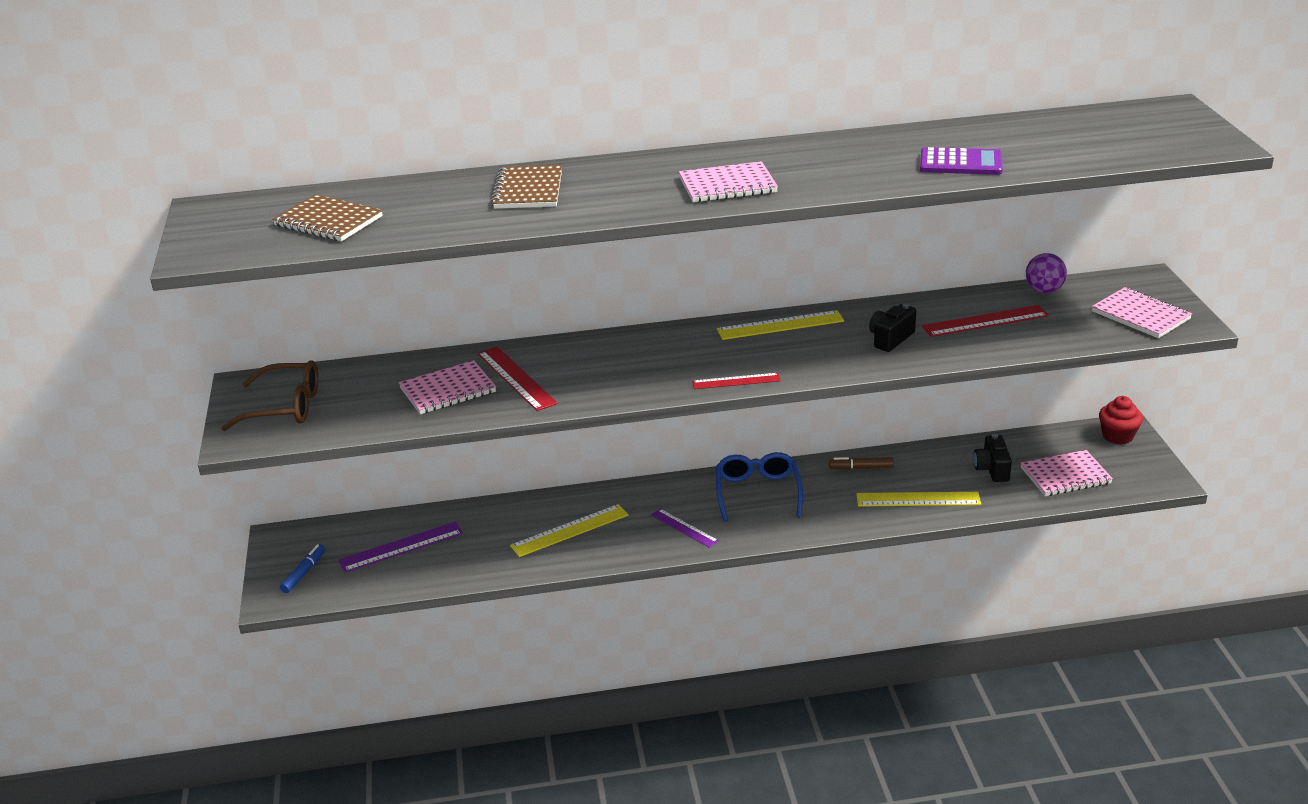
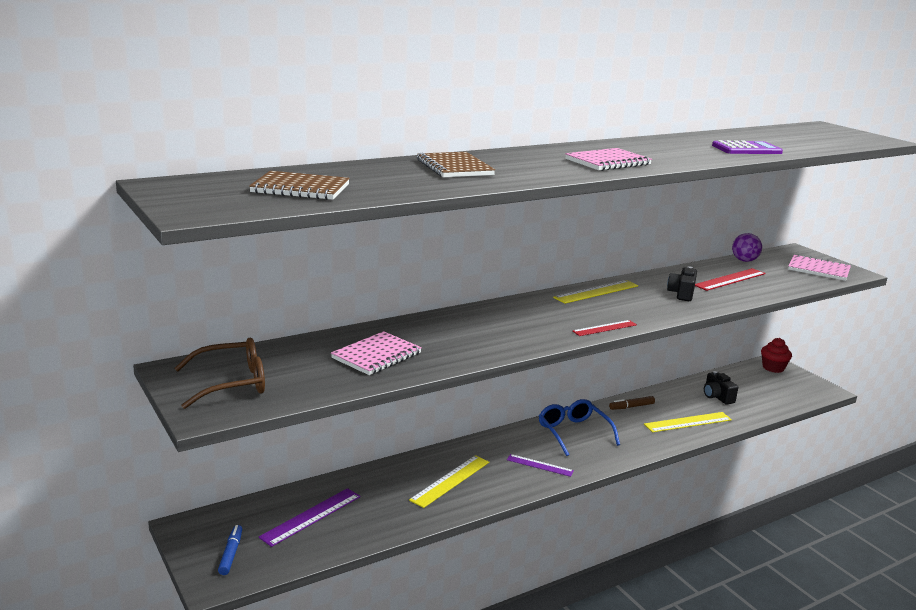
camera: 25 degrees left, 10 degrees down
(516, 378) = (428, 342): red ruler -> none
(1065, 476) = (765, 395): pink notebook -> none

